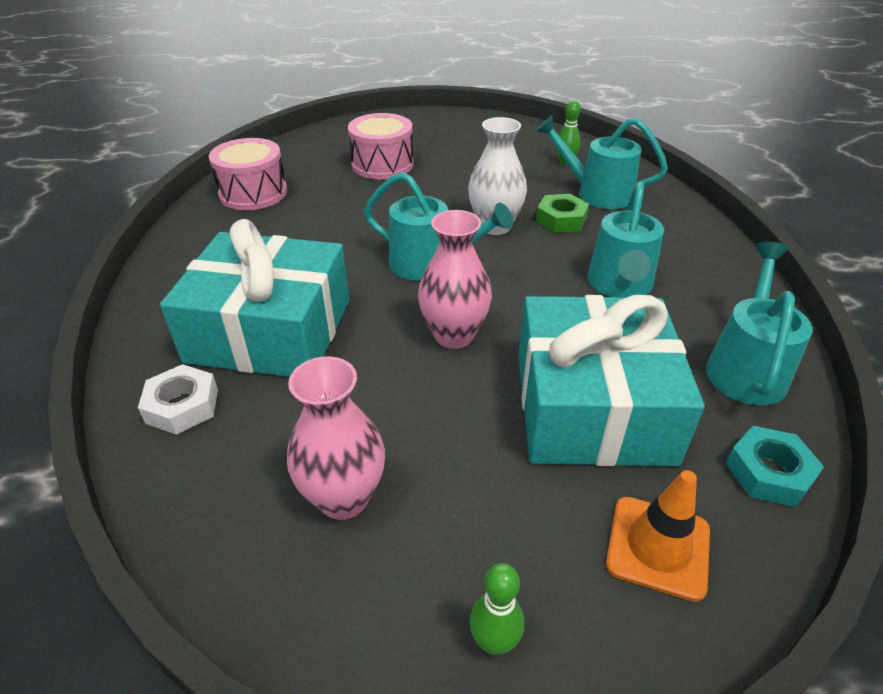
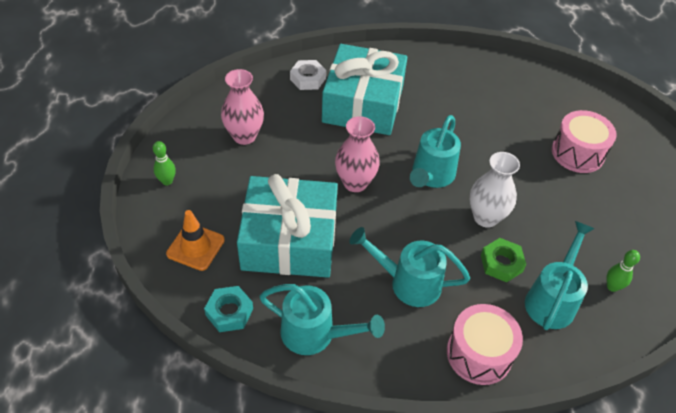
camera: 90 degrees right, 10 degrees up
(253, 193) = (517, 83): pink drum -> pink drum (479, 354)

